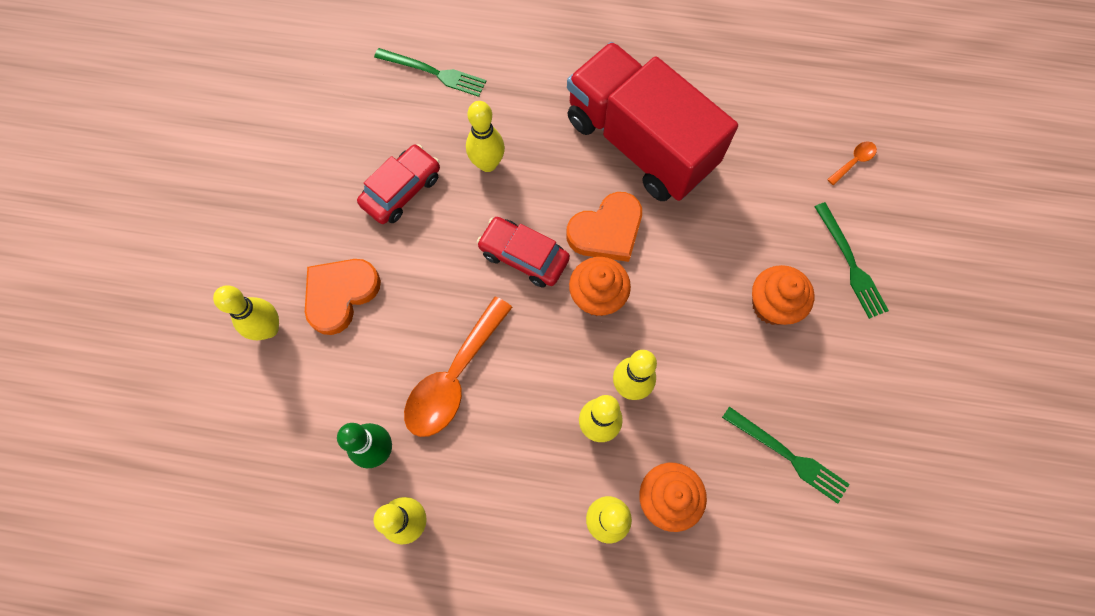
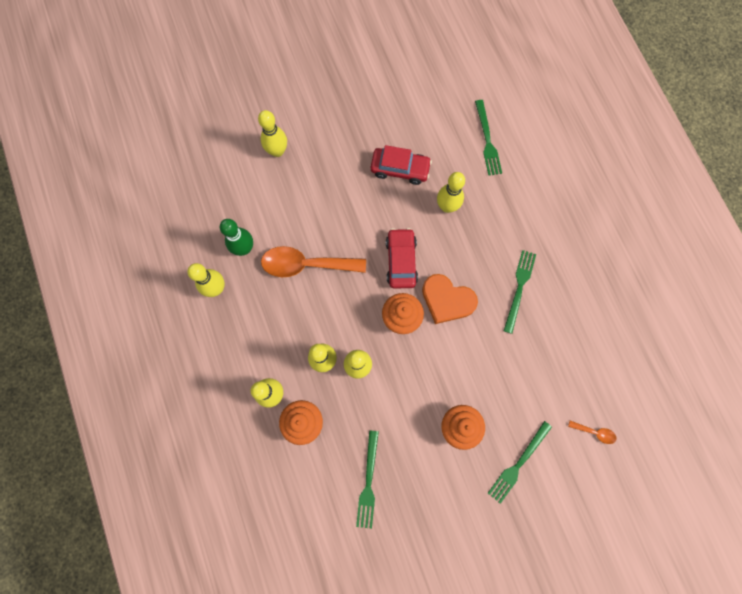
camera: 60 degrees right, 5 degrees up
(340, 295) = (318, 175): orange heart -> none
(640, 143) = (519, 288): red truck -> green fork

